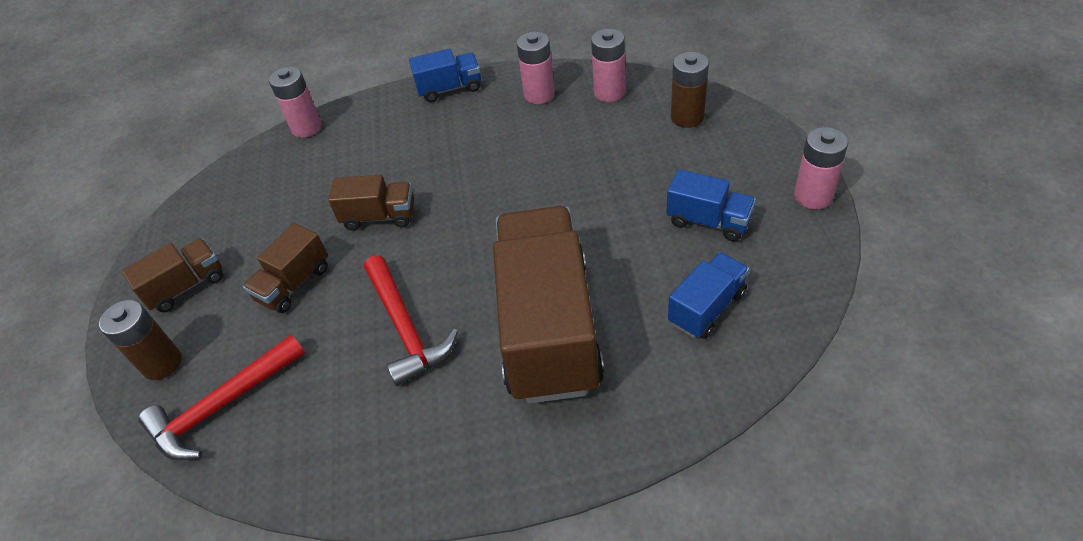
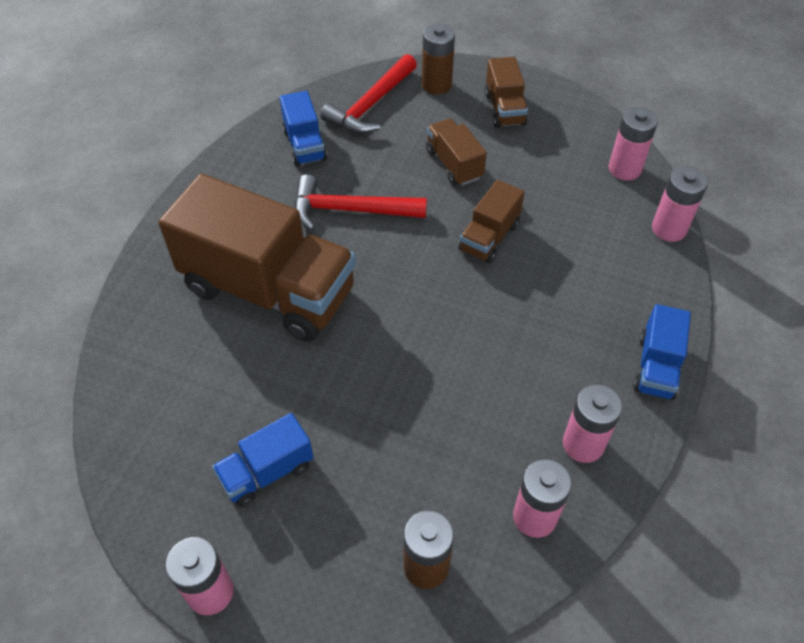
camera: 115 degrees right, 5 degrees up
(223, 405) = (371, 104): red hammer -> red hammer turned 135 degrees counterclockwise
(244, 174) = (624, 169): none -> pink battery
(707, 308) = (185, 402): blue truck -> blue truck (304, 145)

